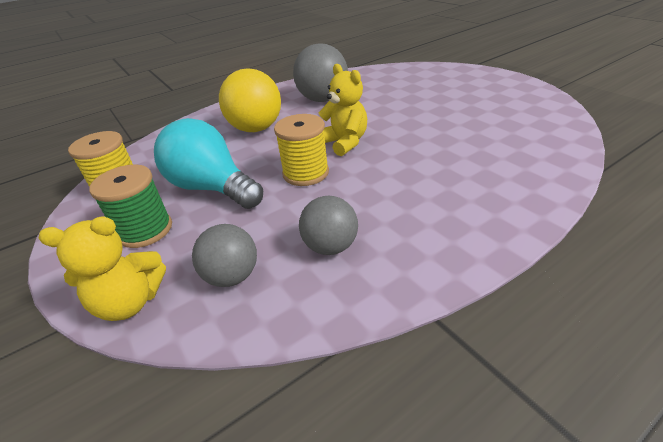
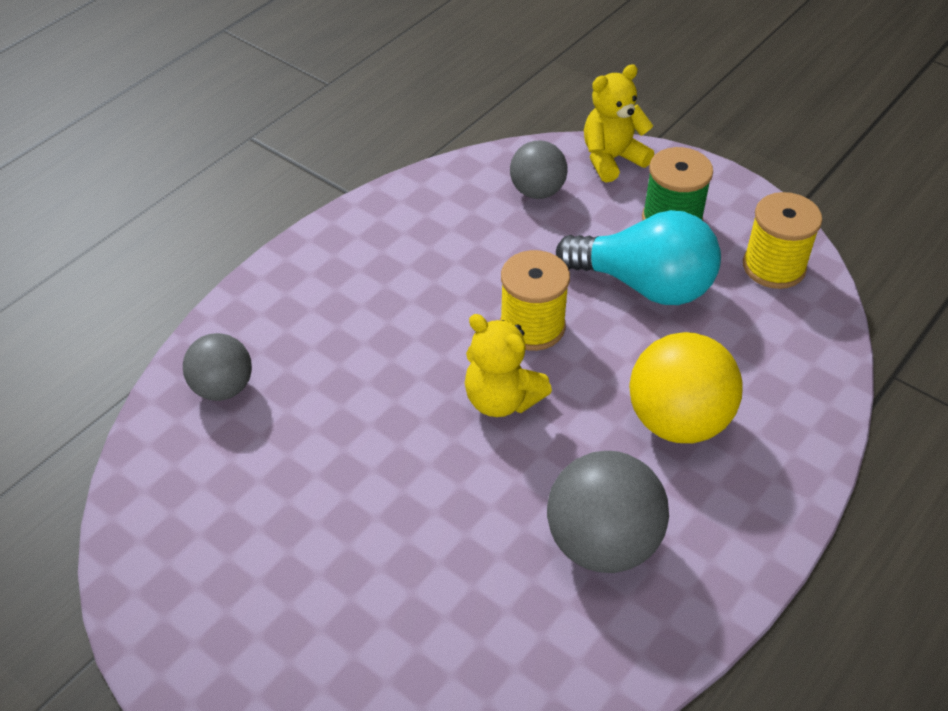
camera: 160 degrees right, 10 degrees up
(330, 246) = (456, 231): grey ball -> grey ball (223, 388)

